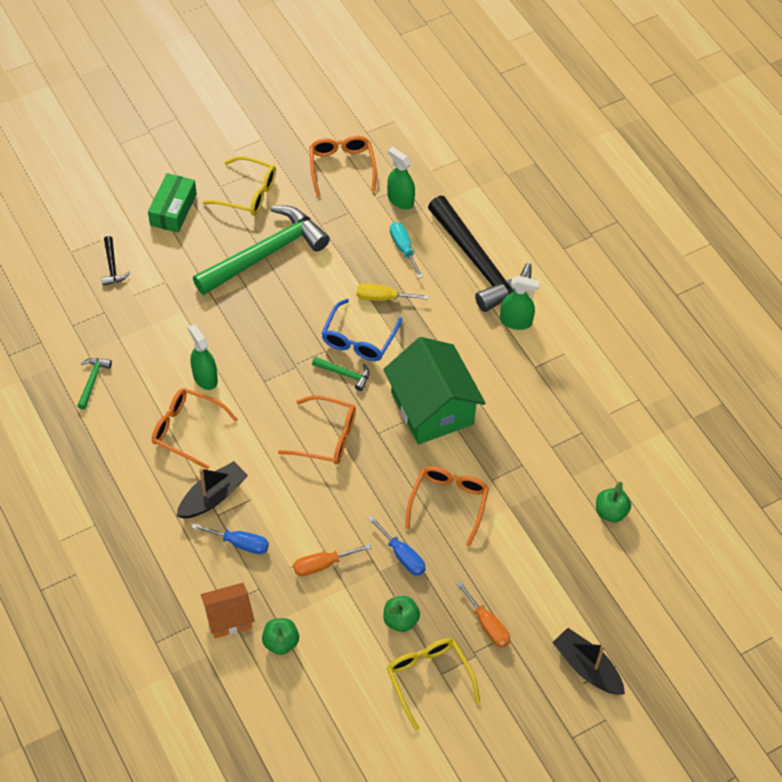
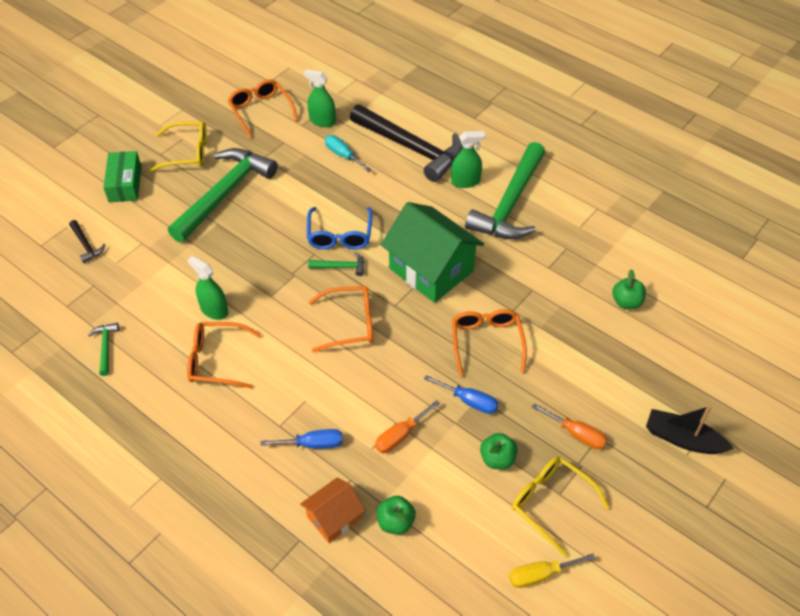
camera: 20 degrees left, 5 degrees down
(213, 497) = (268, 411): black boat -> none
(382, 298) = (344, 197): yellow screwdriver -> yellow screwdriver (540, 575)
(549, 363) = (510, 204): none -> green hammer

